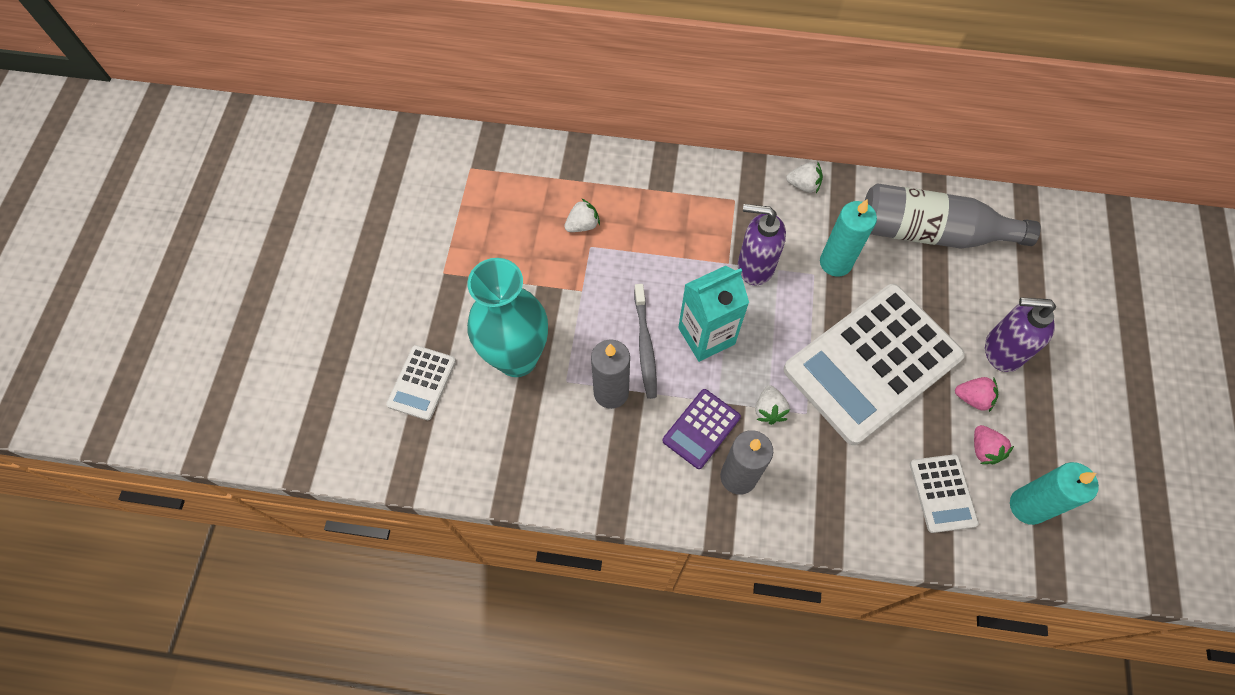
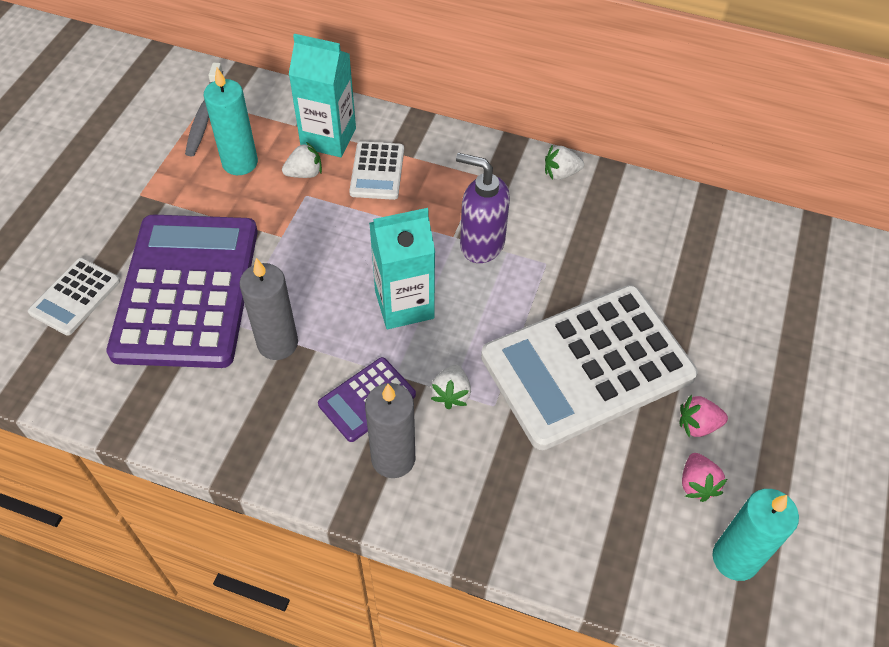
camera: 10 degrees right, 10 degrees down
(517, 358) = (187, 290): turquoise vase -> purple calculator
(592, 186) = (328, 138): none -> turquoise carton
(645, 345) = (332, 302): grey toothbrush -> grey toothbrush (204, 115)
(803, 185) = (561, 173): white strawberry -> white strawberry turned 150 degrees clockwise
(835, 262) = (574, 256): turquoise candle -> turquoise candle (240, 163)
(931, 232) = (693, 243): grey bottle -> none
(942, 493) = (633, 523): white calculator -> white calculator (377, 171)
(973, 398) = (697, 425): pink strawberry -> pink strawberry turned 150 degrees clockwise
(1001, 351) = (746, 380): purple soap dispenser -> none

